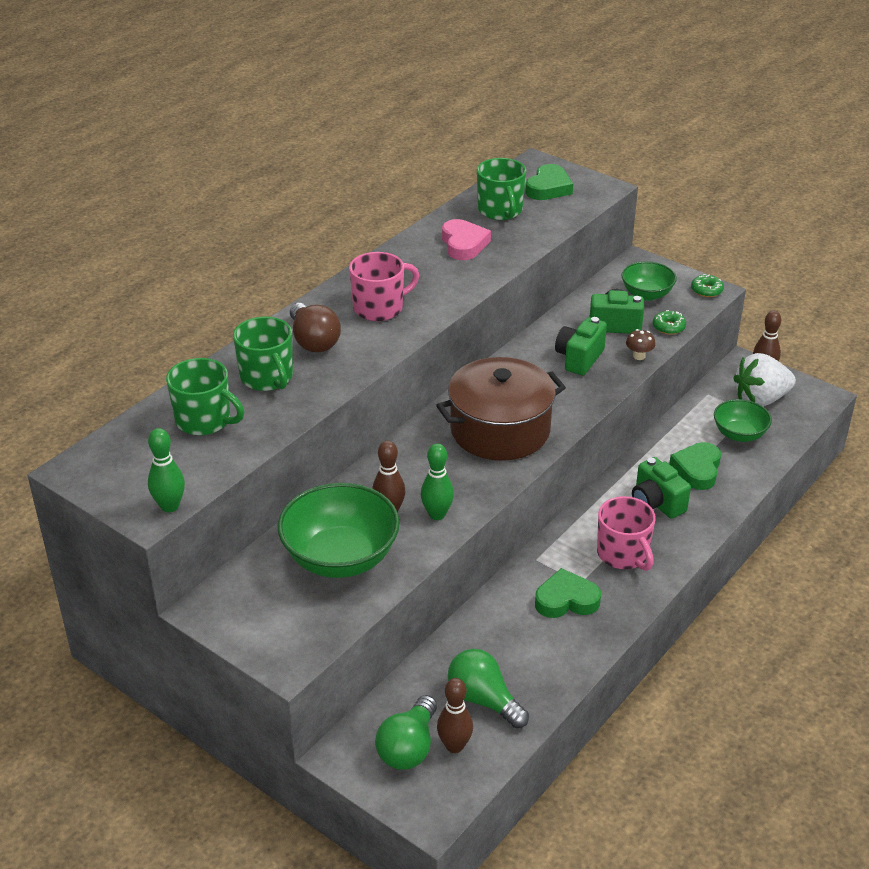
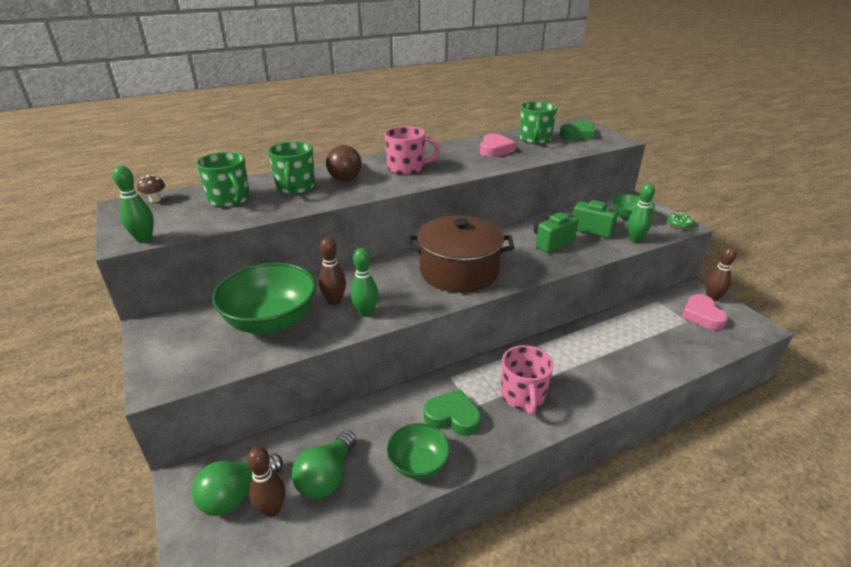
camera: 25 degrees right, 5 degrees down
(483, 700) = (327, 477): green light bulb -> green light bulb turned 135 degrees counterclockwise
(639, 356) = (599, 251): brown mushroom -> brown mushroom (155, 200)
(656, 503) = (573, 365): green camera -> none
(668, 327) = (635, 239): green donut -> green bowling pin
(697, 469) = (622, 350): green heart -> none
(739, 434) = (671, 335): green bowl -> green bowl (418, 464)
(760, 399) = (702, 315): white strawberry -> pink heart

